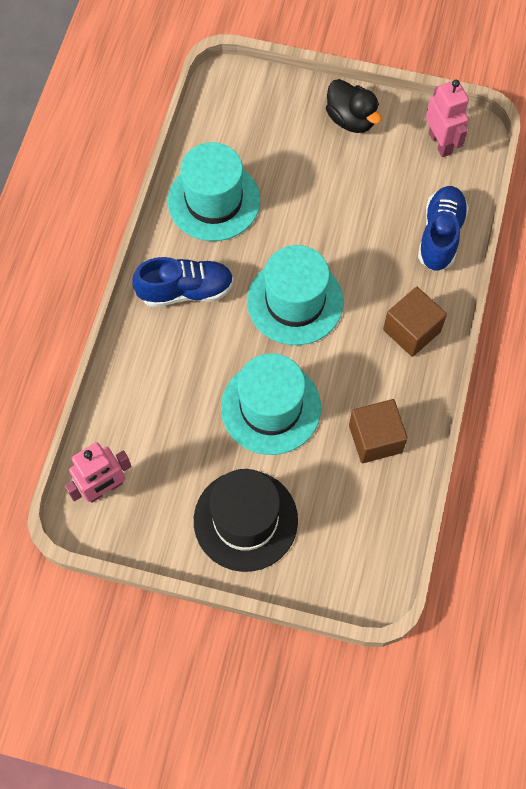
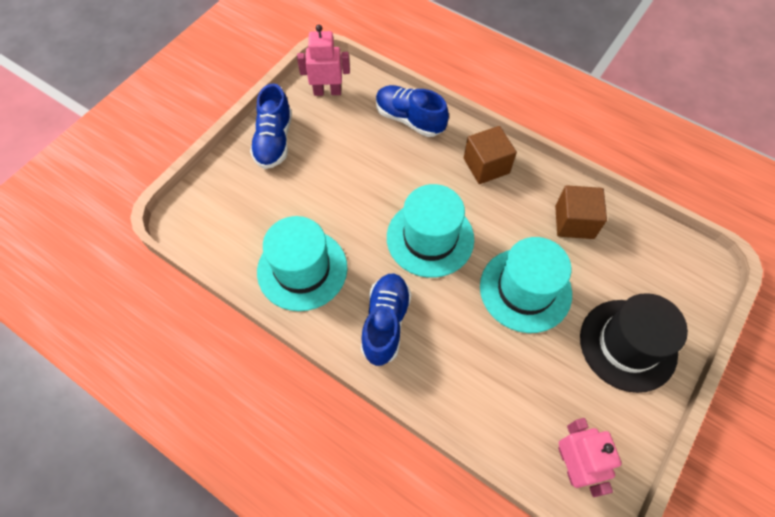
camera: 70 degrees left, 5 degrees down
(351, 119) = (274, 141): black duck -> blue shoe

